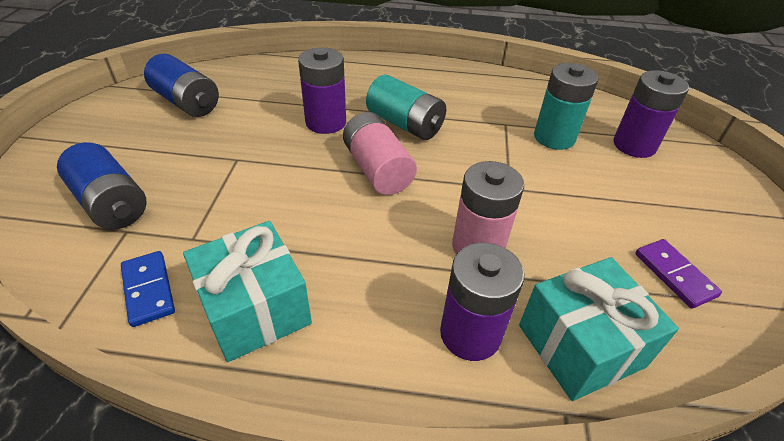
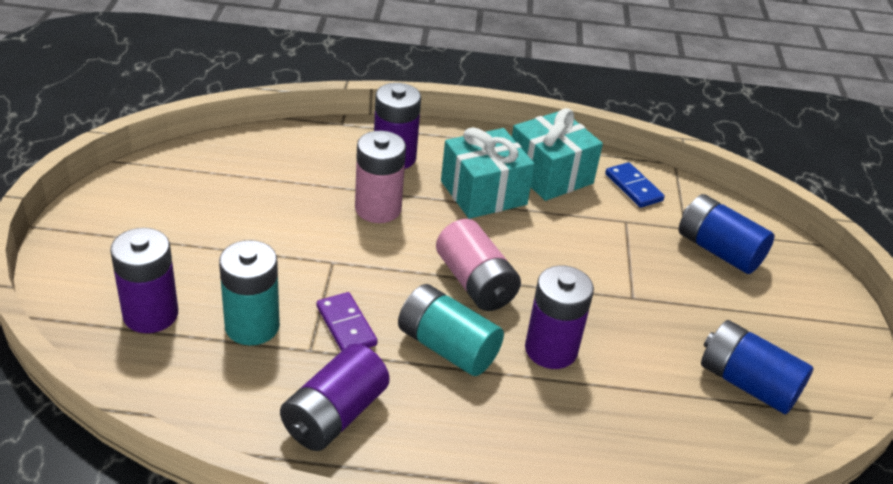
camera: 175 degrees right, 5 degrees down
(478, 91) = (334, 415): none -> purple battery
(580, 345) = (317, 149): turquoise gift -> turquoise gift (483, 193)
(674, 275) = (213, 185): purple domino -> purple domino (346, 326)

